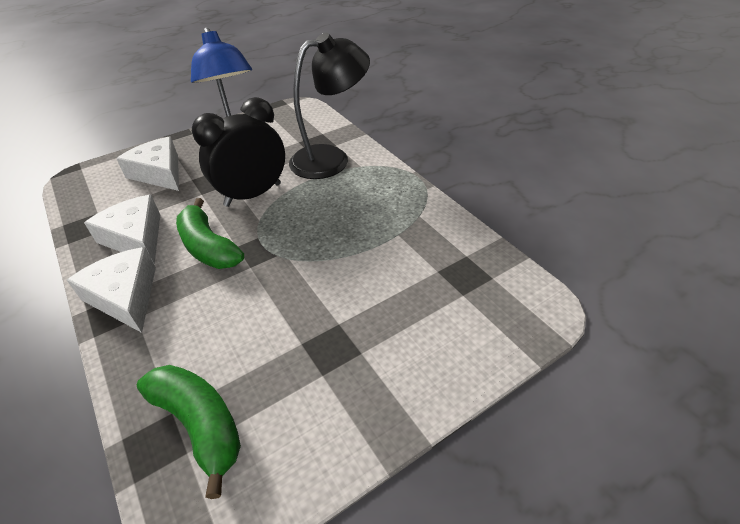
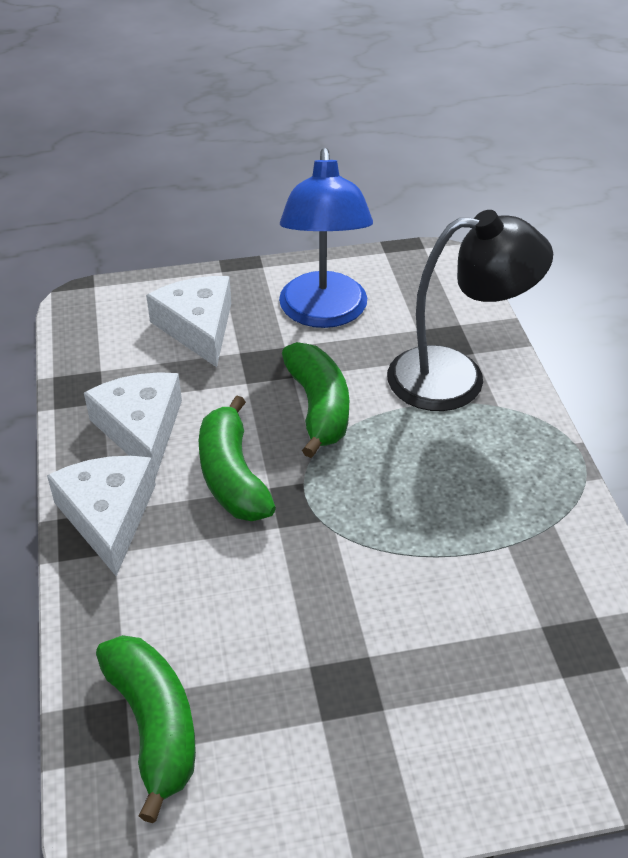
camera: 20 degrees right, 0 degrees up
(253, 195) = (318, 407): black clock -> green banana

